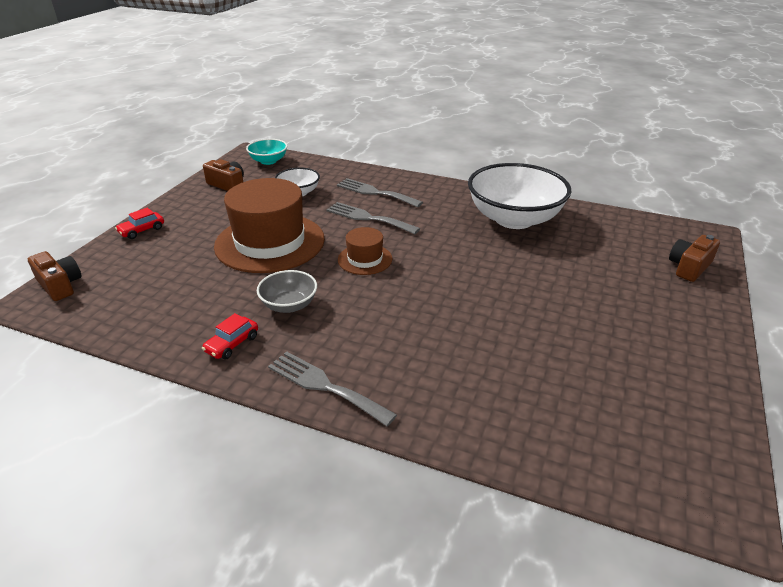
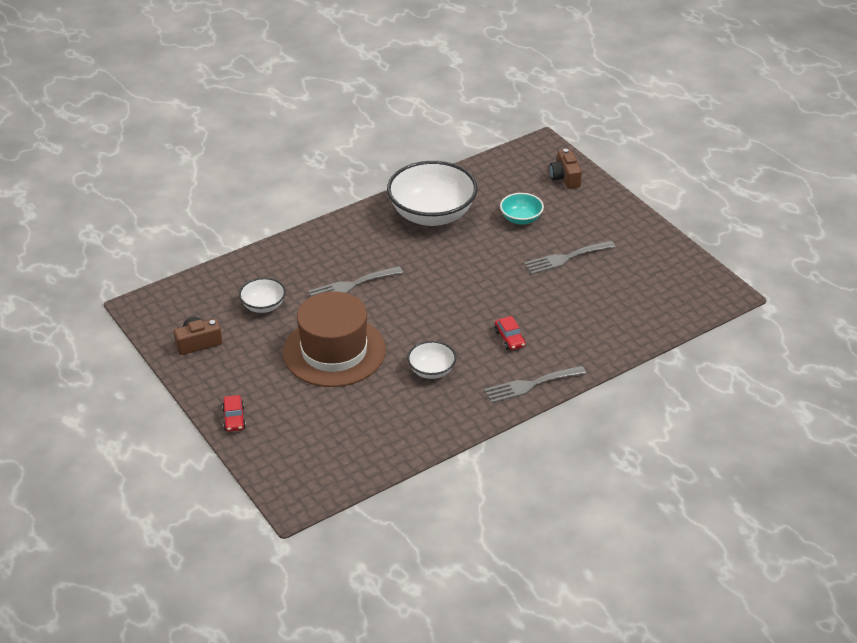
camera: 55 degrees left, 5 degrees up
(60, 285) = (283, 484): brown camera -> none
(232, 344) = (451, 411): red car -> red car (509, 339)
(268, 161) = (174, 301): turquoise bowl -> turquoise bowl (521, 219)
(289, 305) = (431, 371): grey bowl -> white bowl
(365, 259) = (410, 312): brown hat -> none
(375, 192) = (313, 263): grey fork -> grey fork (566, 258)

